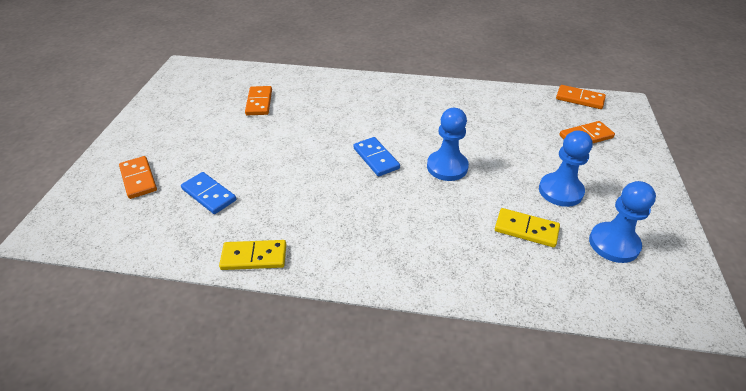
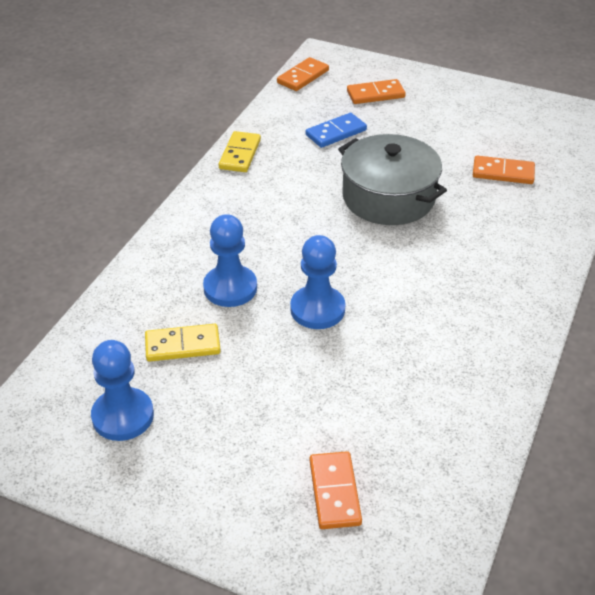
camera: 105 degrees right, 0 degrees up
(303, 151) = (388, 197): none -> grey pot
(376, 158) = (356, 252): blue domino -> none
(526, 229) = (182, 345): yellow domino -> yellow domino turned 45 degrees clockwise
(560, 191) = (229, 404): blue pawn -> blue pawn (230, 288)
(579, 99) = (447, 539): orange domino -> orange domino (303, 76)

